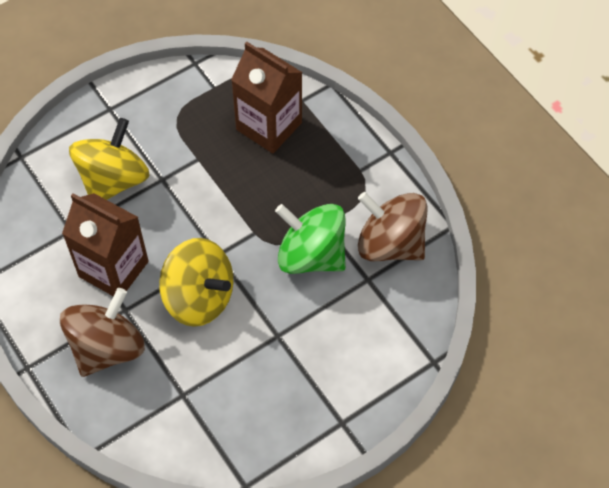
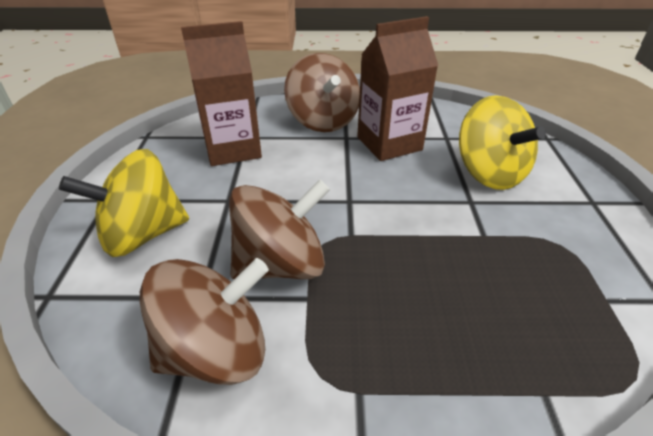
camera: 125 degrees right, 20 degrees down
(199, 297) = (316, 173): yellow spinning top -> yellow spinning top (142, 234)
(269, 126) = (506, 323): brown carton -> brown carton (233, 149)
(311, 255) = (281, 264): green spinning top -> brown spinning top

